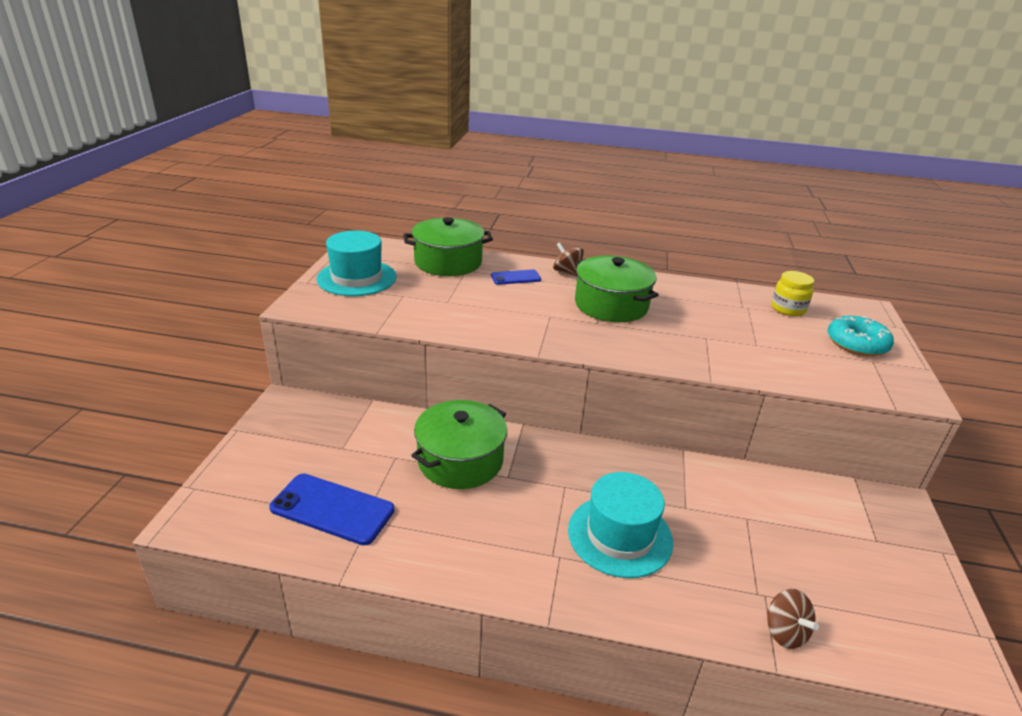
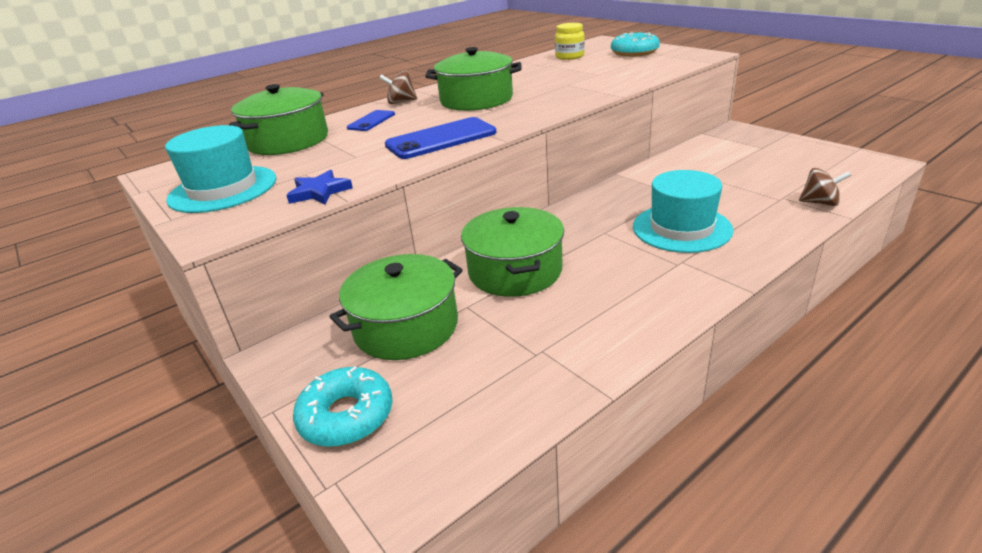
camera: 45 degrees left, 0 degrees up
(249, 462) = (346, 416): none -> turquoise donut
(332, 509) = (498, 371): blue phone -> blue phone (441, 139)
(351, 440) = (406, 327): none -> green pot
(380, 315) = (319, 192): none -> blue star

